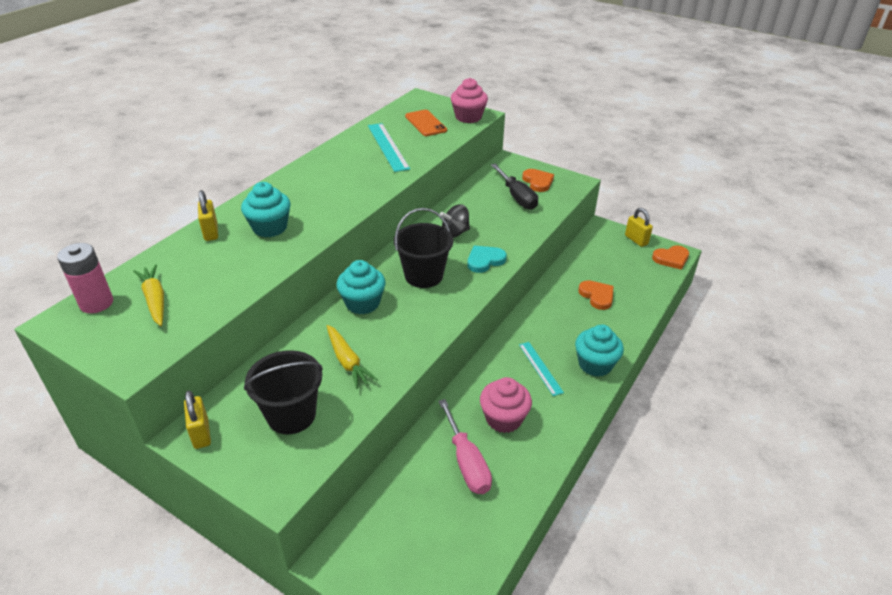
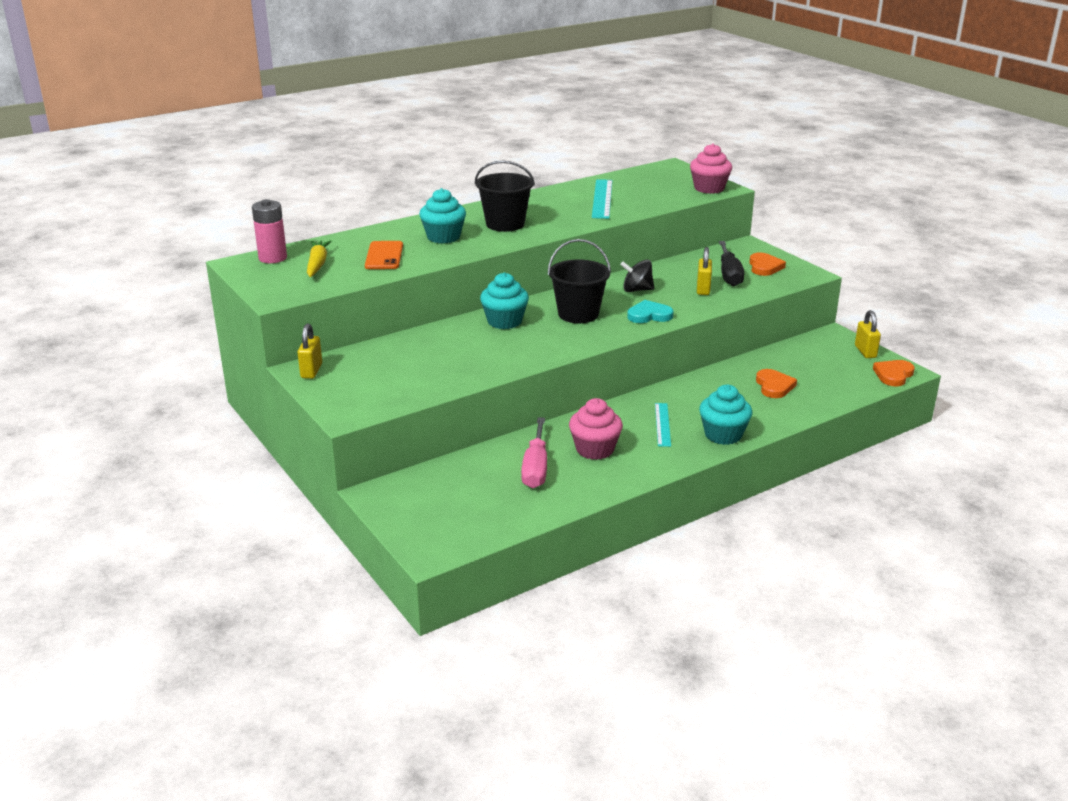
camera: 25 degrees right, 10 degrees down
(211, 232) = (391, 231): yellow padlock -> yellow padlock (703, 289)
(291, 415) = (389, 376): black bucket -> black bucket (505, 224)
(347, 361) = (461, 355): yellow carrot -> none
(425, 123) = (658, 187): orange phone -> orange phone (384, 256)
(671, 259) = (893, 375): orange heart -> orange heart turned 120 degrees clockwise

